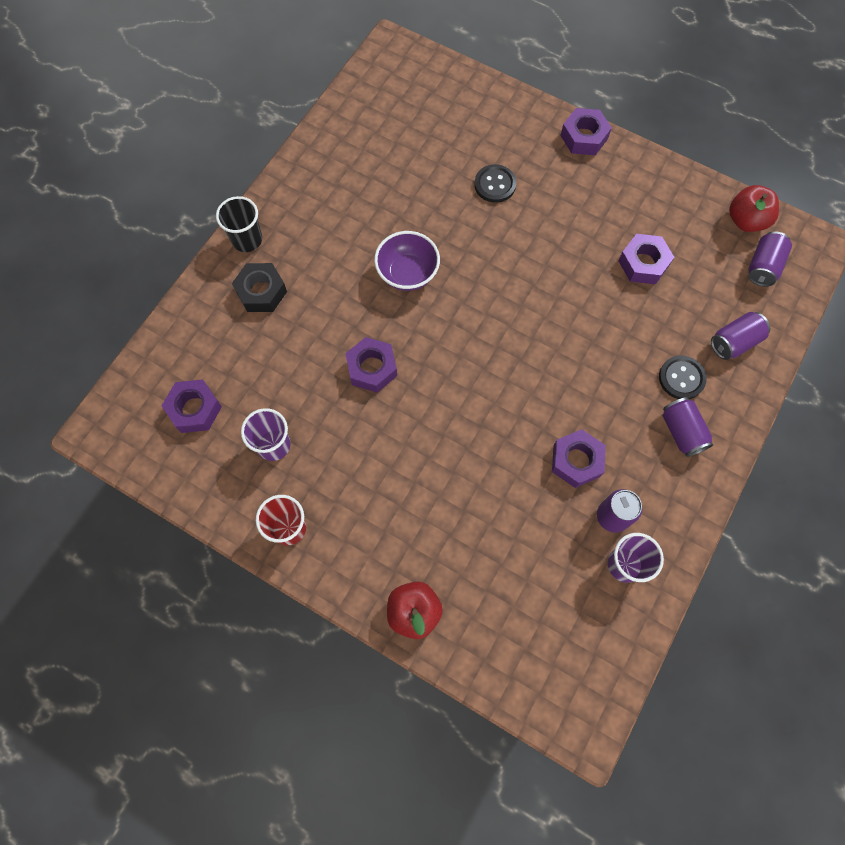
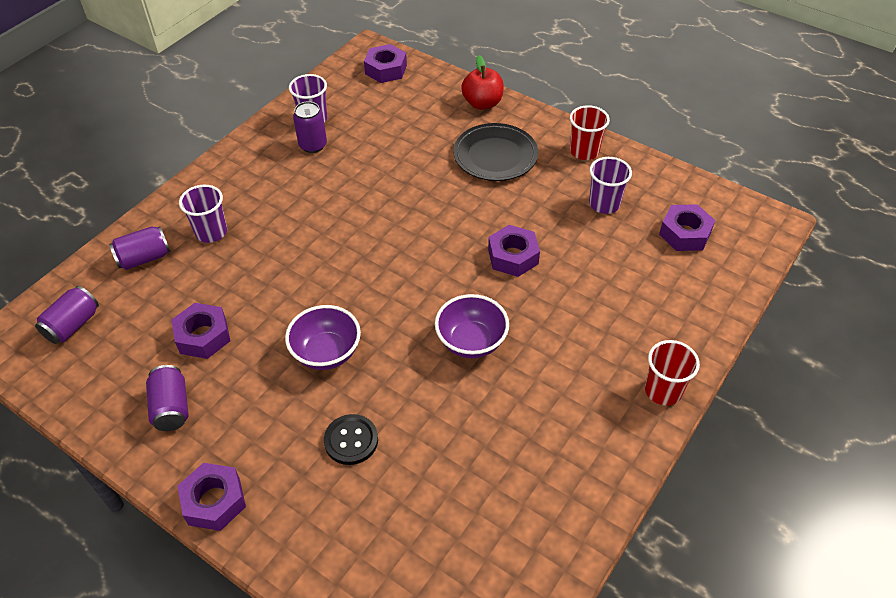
camera: 175 degrees left, 20 degrees down
(247, 240) = (663, 391): black cup -> red cup
(261, 292) = (636, 332): black nut -> none
(394, 513) = (495, 156): none -> black plate
(531, 255) = (326, 353): none -> purple bowl
(576, 461) = (331, 180): purple nut -> purple nut (386, 69)
(681, 378) = (211, 232): black button -> purple cup
(682, 432) = (230, 194): purple can -> purple can (171, 407)
(746, 220) = (61, 376): red apple -> none

